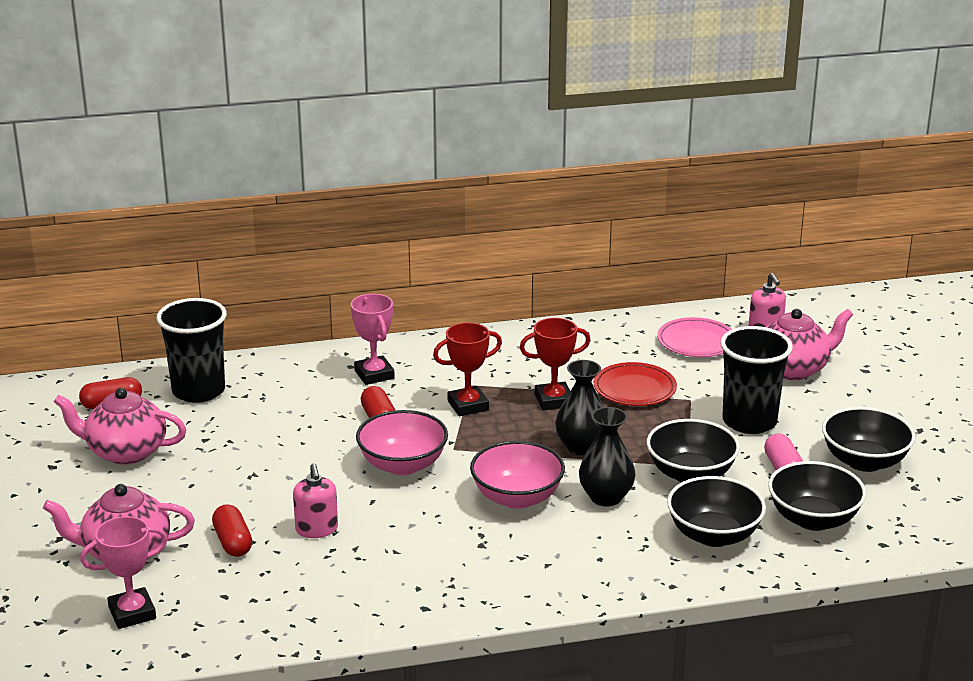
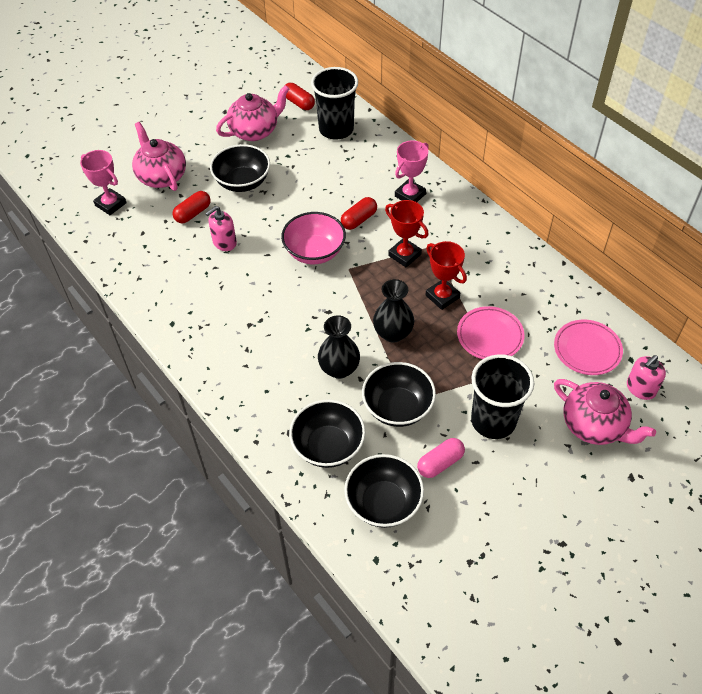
camera: 65 degrees right, 25 degrees up
(125, 452) = (255, 131): pink teapot -> pink teapot turned 75 degrees clockwise
(517, 497) = (311, 322): pink bowl -> none
(634, 389) = (490, 336): red plate -> pink plate
(864, 461) = (486, 515): black bowl -> black bowl (242, 182)

